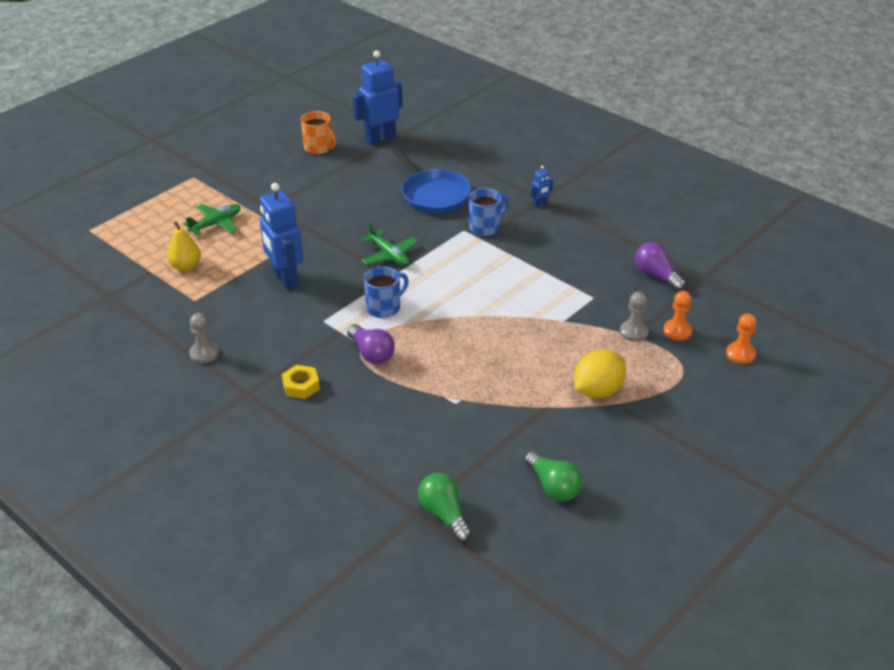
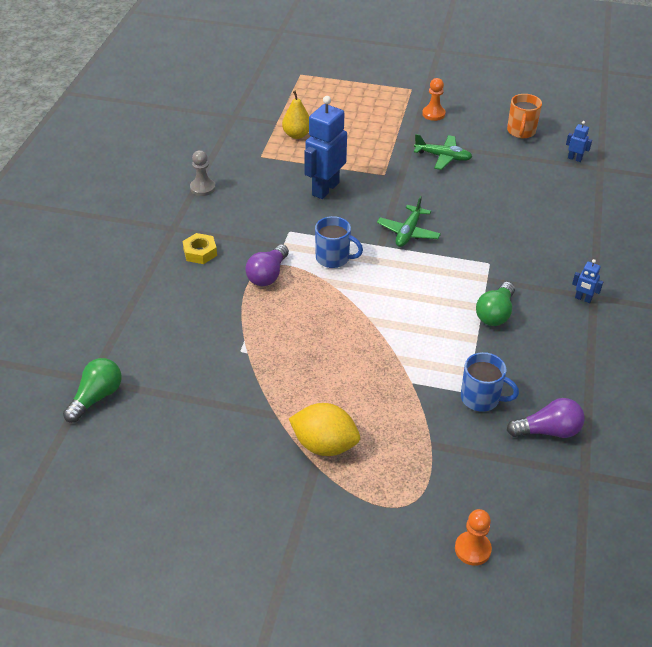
camera: 60 degrees right, 5 degrees up
(216, 224) = (362, 125): green plane -> green plane (443, 157)
(380, 139) = (574, 159): blue robot -> blue robot, size x0.44
(434, 194) = (524, 223): blue pan -> none
(486, 227) = (508, 275): blue mug -> blue mug (481, 398)
(553, 486) = (170, 458): green light bulb -> green light bulb (495, 313)
(634, 332) = (437, 443): grey pawn -> none
(656, 276) = (548, 431): purple light bulb -> purple light bulb turned 60 degrees clockwise
(677, 331) = (468, 479): orange pawn -> orange pawn (433, 114)

